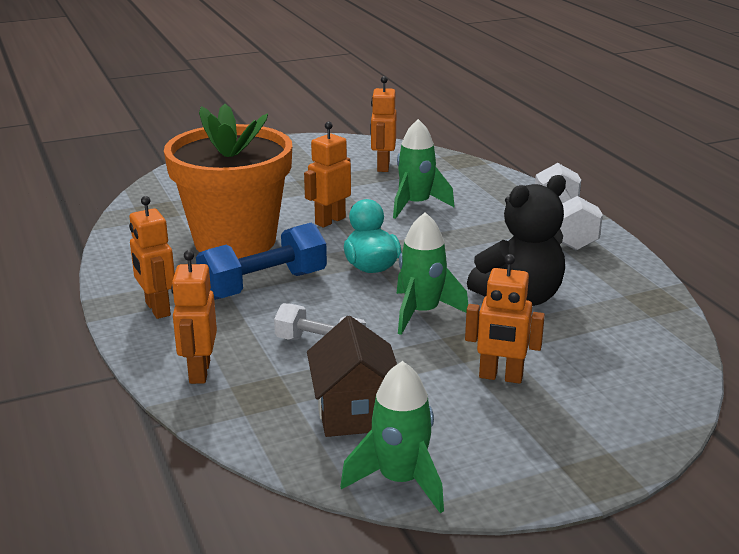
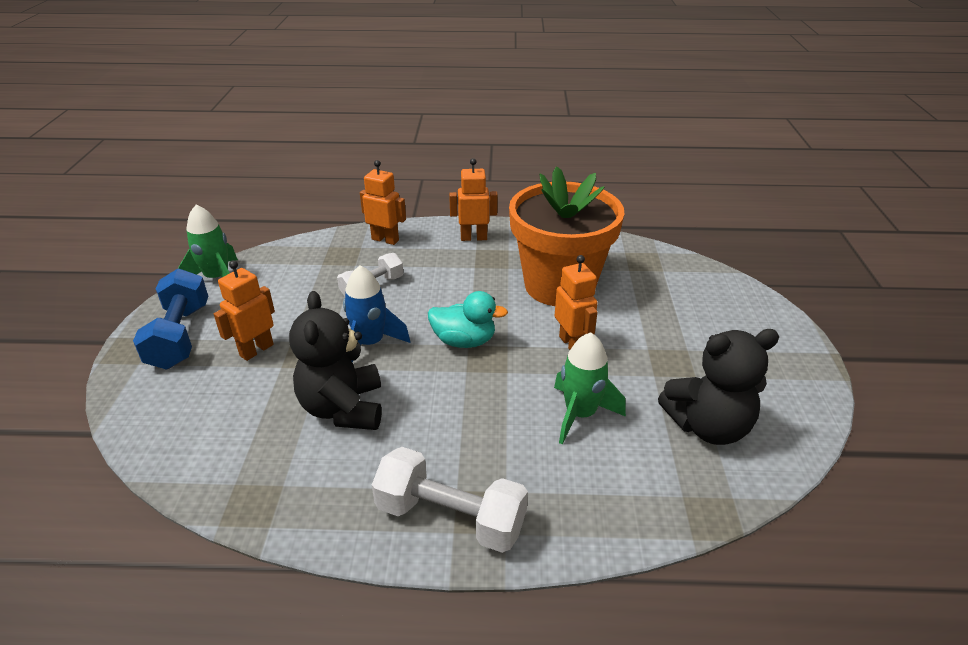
camera: 115 degrees right, 10 degrees up
(263, 285) = (474, 283): blue dumbbell -> blue dumbbell (180, 336)
(355, 412) = (289, 280): brown house -> none
(382, 166) = (708, 426): orange robot -> black teddy bear
(422, 313) = (370, 344): green rocket -> blue rocket

